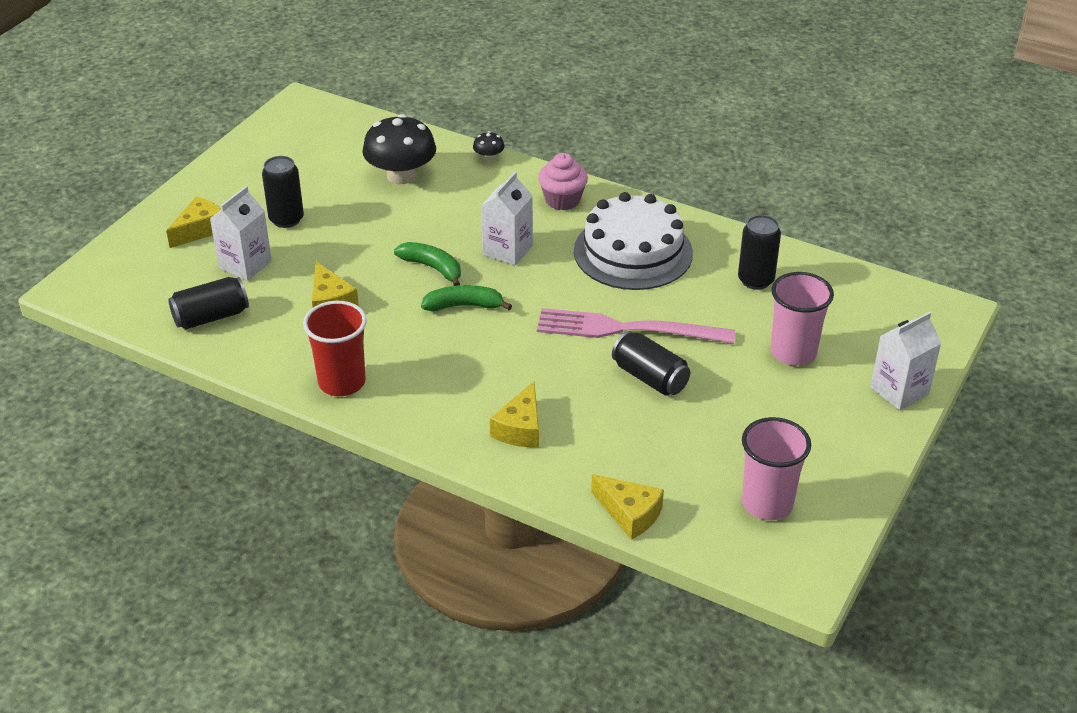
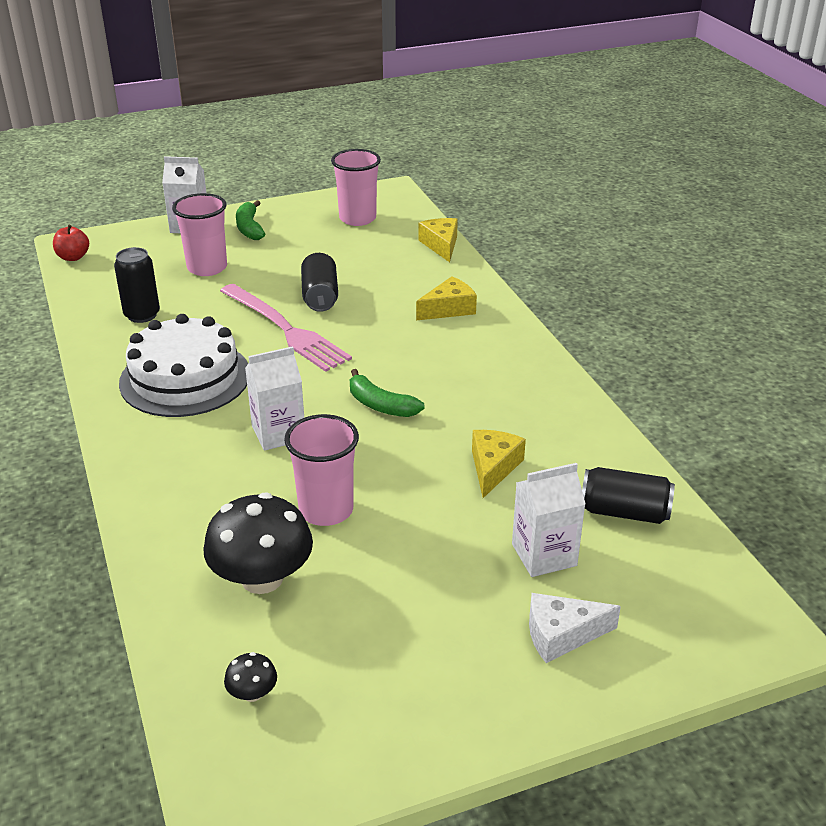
camera: 140 degrees left, 5 degrees down
(200, 230) = (561, 635): yellow cheese -> white cheese
(286, 219) = (448, 591): black can -> none
(342, 382) = (549, 396): red cup -> none
(411, 223) = (326, 510): none -> pink cup
(432, 268) = (364, 452): green banana -> green banana (249, 228)
(489, 158) = (144, 546): black mushroom -> black mushroom (252, 693)
(562, 200) = (158, 454): pink cupcake -> none
(917, 298) = (73, 257): none -> red apple

